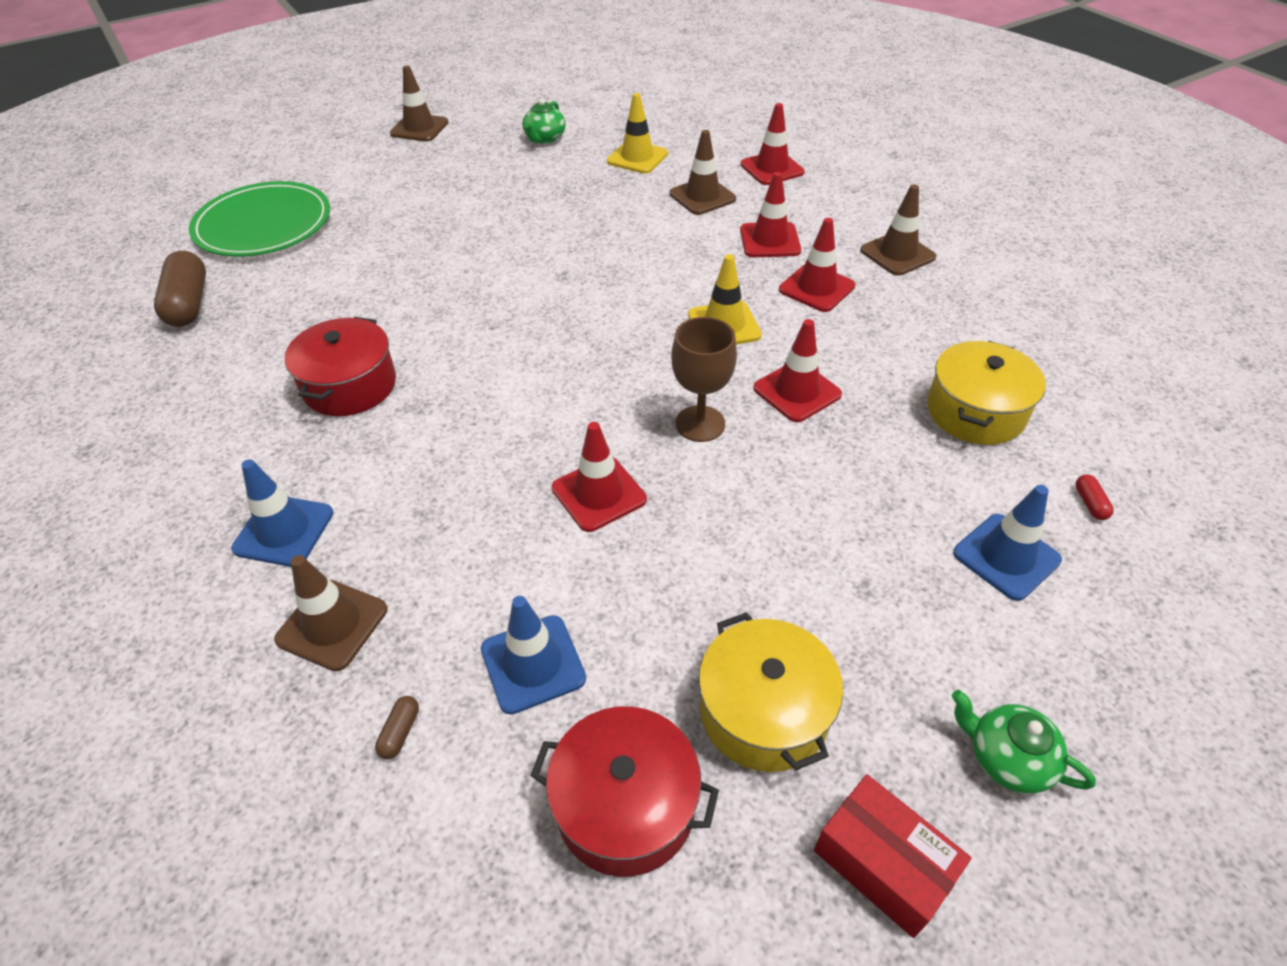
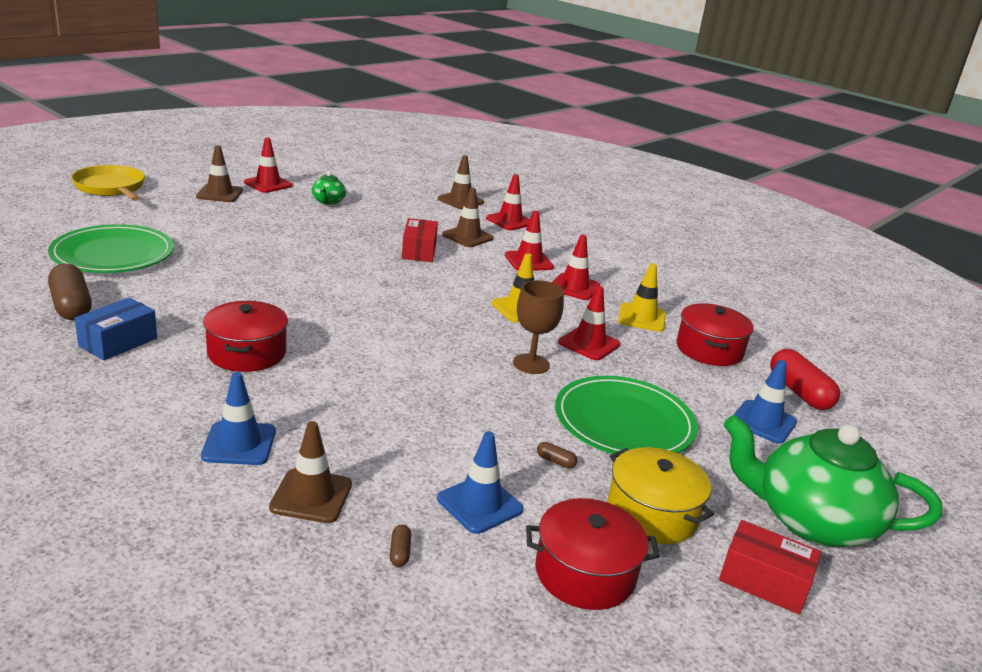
camera: 20 degrees left, 20 degrees down
(215, 361) = (118, 342): none -> blue box
(301, 121) = (111, 187): none -> yellow pan
(599, 494) = (478, 406): red traffic cone -> red traffic cone (268, 184)
(627, 221) = (419, 251): none -> red box
(637, 158) = (407, 214): yellow traffic cone -> yellow traffic cone (641, 318)
(664, 600) = (555, 461): none -> brown capsule
(790, 537) = (624, 422): none -> green plate
(897, 254) = (619, 268): brown traffic cone -> brown traffic cone (460, 201)
(975, 411) = (709, 349): yellow pot -> red pot
(1007, 758) = (811, 521): green teapot -> green teapot, size x2.18
(1090, 503) = (799, 392): red capsule -> red capsule, size x2.40

